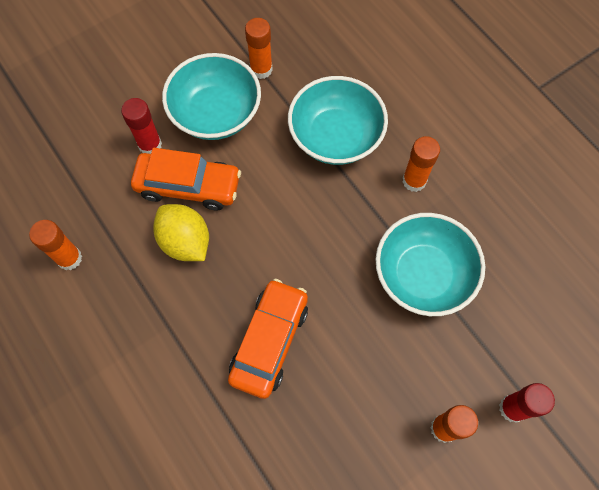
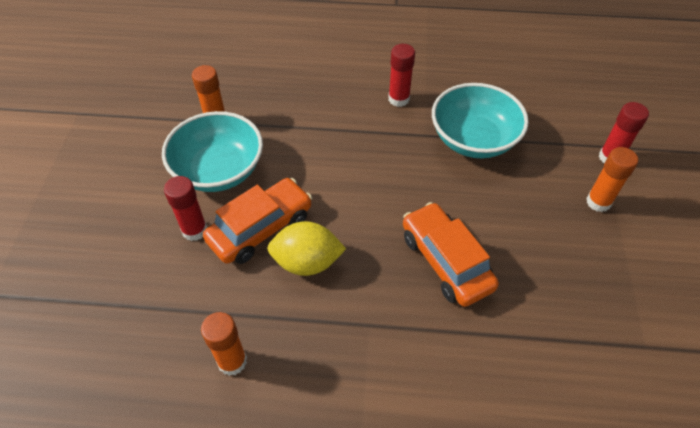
camera: 50 degrees left, 15 degrees down
(335, 136) = (319, 116): turquoise bowl -> none
(414, 181) = (398, 99): orange glue stick -> red glue stick

